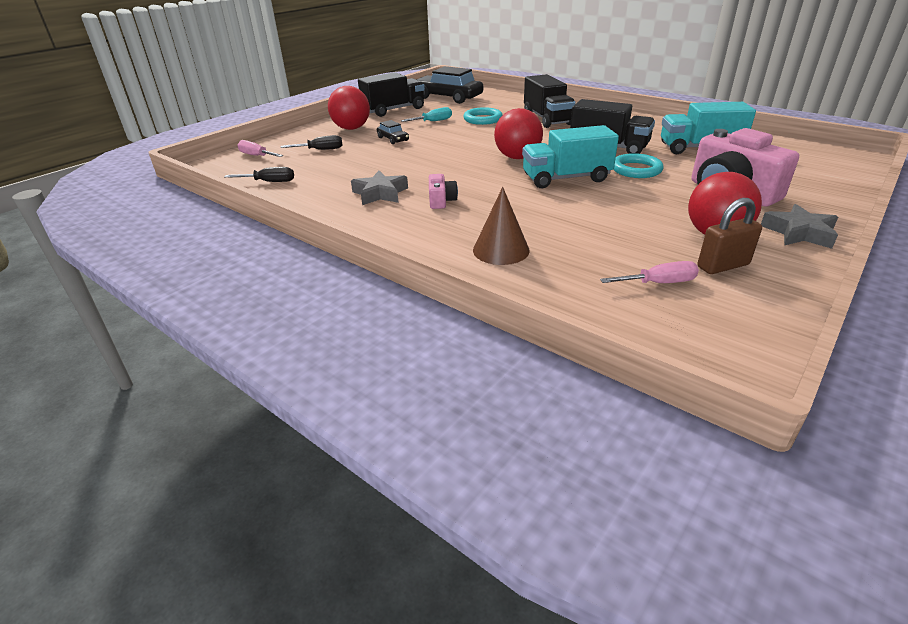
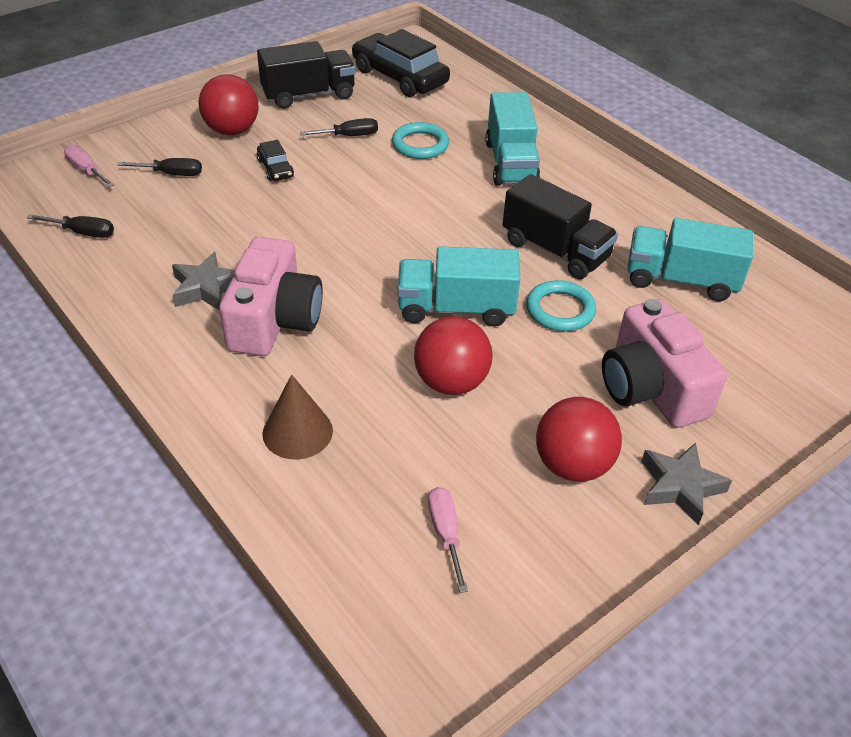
camera: 10 degrees right, 10 degrees up
(433, 121) = (349, 136): turquoise screwdriver -> black screwdriver
(441, 201) = (274, 320): pink camera -> pink camera, size x2.20
(517, 157) = (418, 247): red ball -> red ball (451, 382)
(547, 119) = (510, 163): black truck -> turquoise truck
(659, 283) = (446, 533): pink screwdriver -> pink screwdriver turned 105 degrees counterclockwise
(723, 266) = (541, 523): brown padlock -> none

